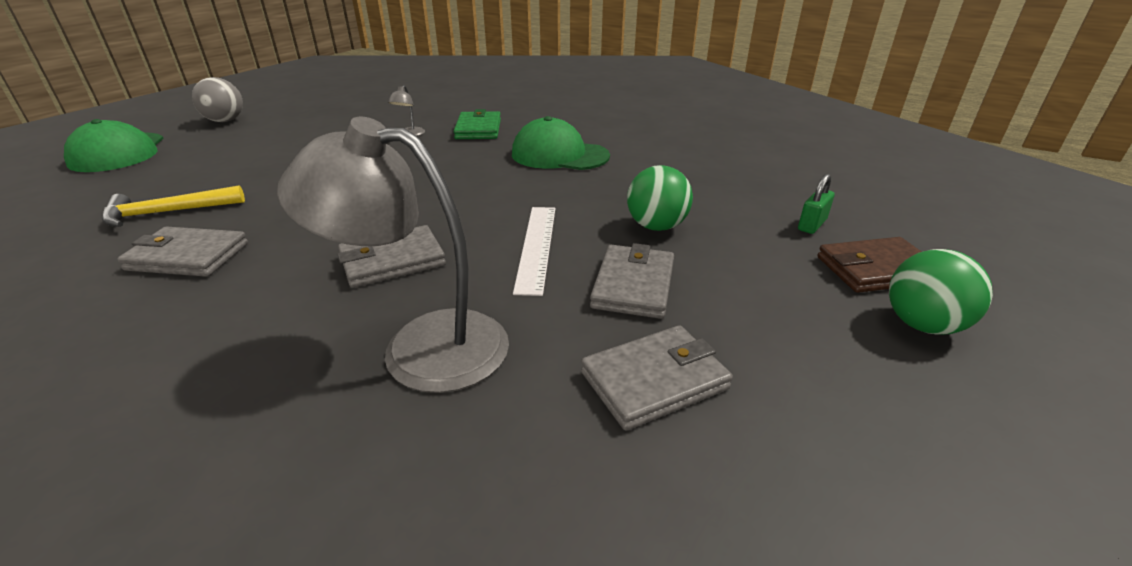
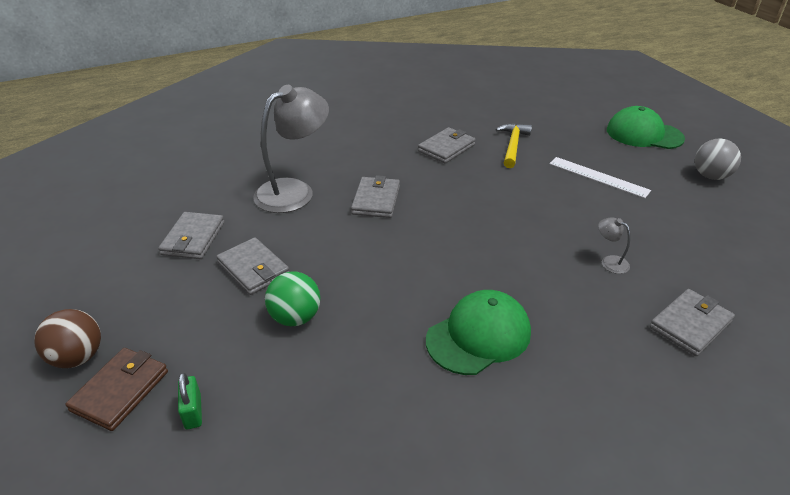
camera: 125 degrees right, 5 degrees up
(462, 109) = (690, 325): none -> grey wallet
(478, 129) = (600, 311): green wallet -> none
(536, 246) = (334, 252): white ruler -> white ruler (598, 177)
(922, 325) = (78, 357): green ball -> brown ball

